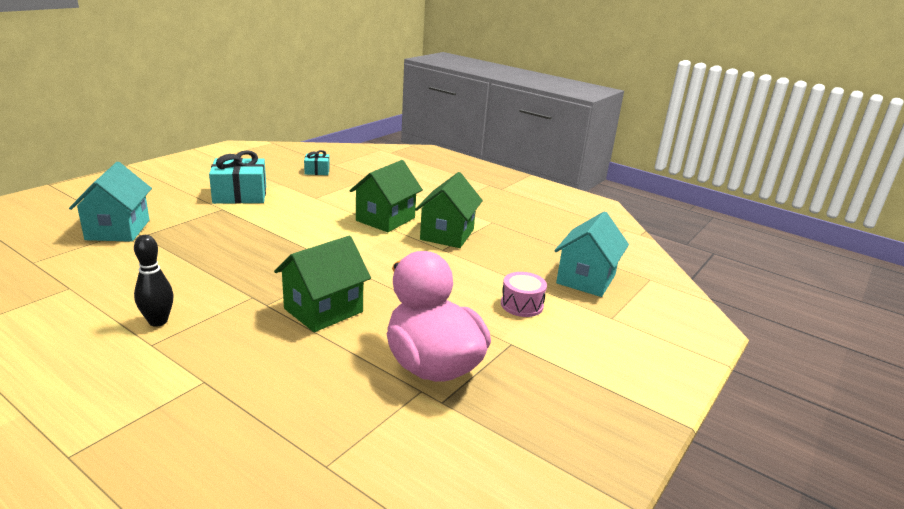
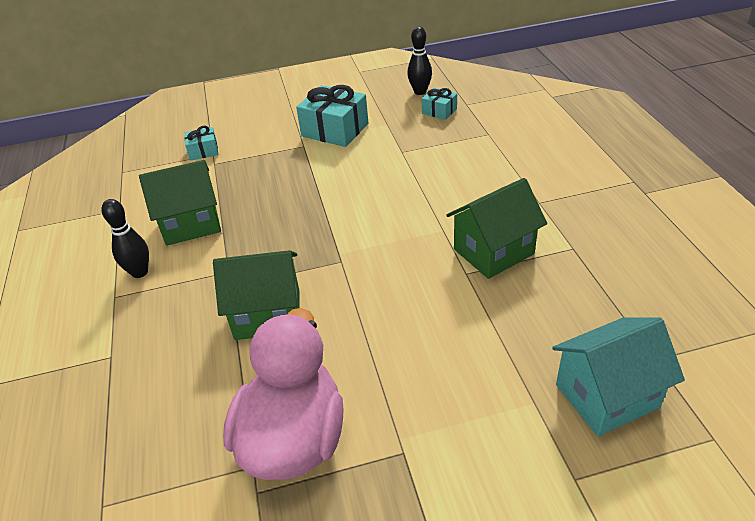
camera: 45 degrees right, 15 degrees up
(118, 230) = (203, 151): turquoise house -> turquoise gift
(287, 162) = (420, 92): none -> black bowling pin
(385, 219) = (445, 205): green house -> green house (191, 224)
(522, 305) = (475, 400): pink drum -> none

